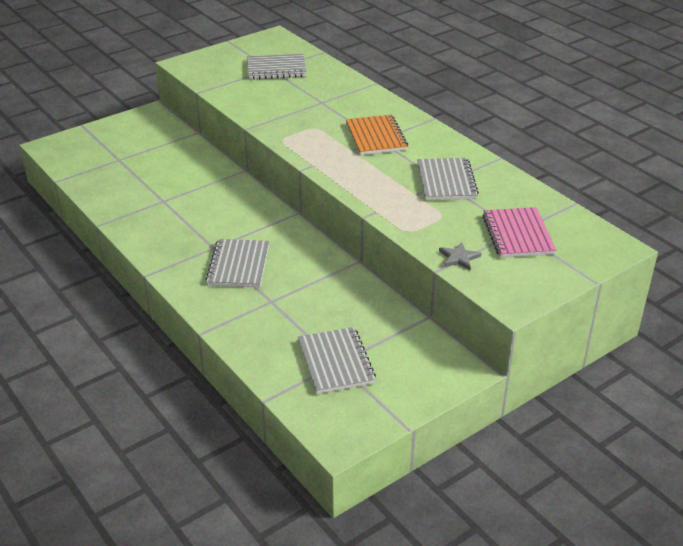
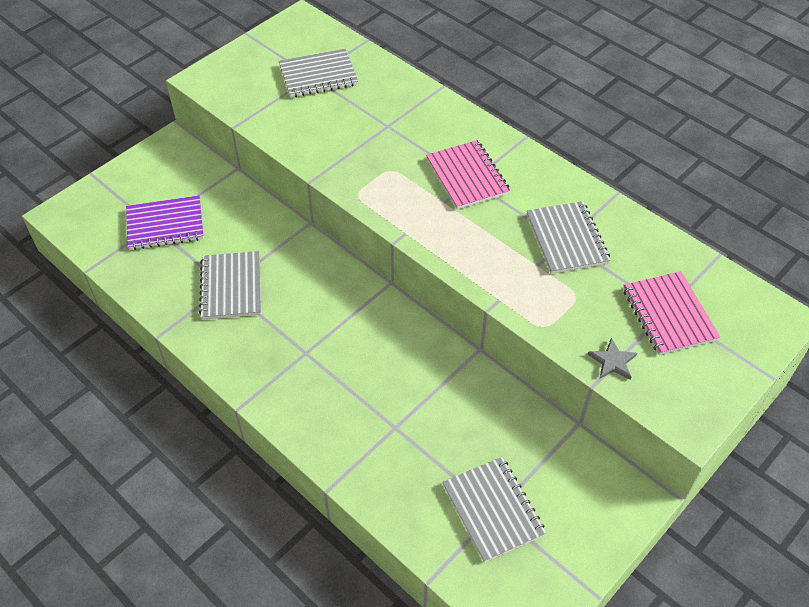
camera: 10 degrees left, 15 degrees up
(128, 160) = (165, 225): none -> purple notebook
(238, 265) = (342, 377): grey notebook -> grey notebook (231, 287)
(376, 137) = (467, 177): orange notebook -> pink notebook

